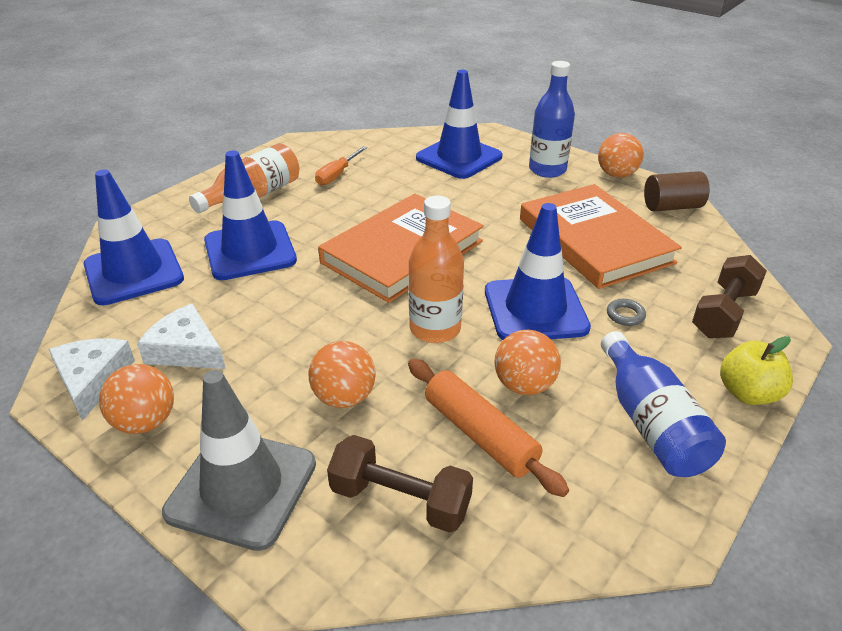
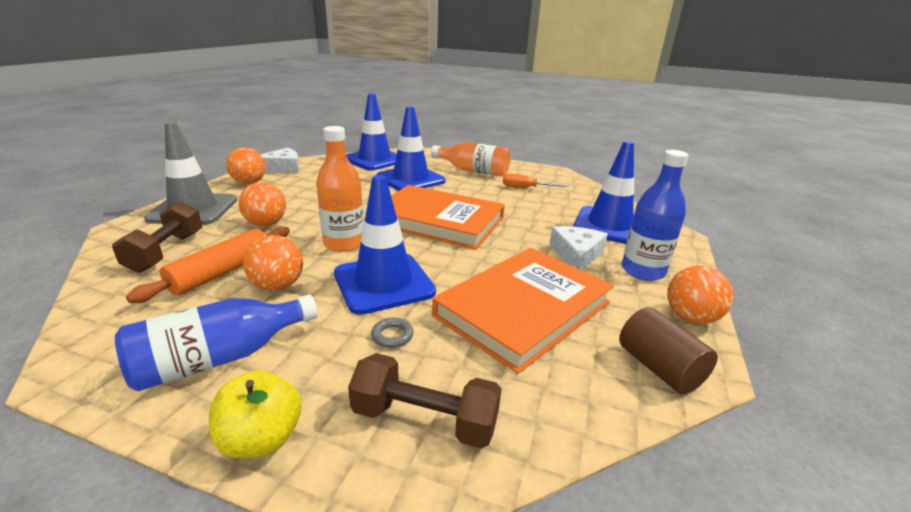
camera: 70 degrees right, 10 degrees down
(186, 350) = (308, 181): white cheese -> white cheese (576, 255)

